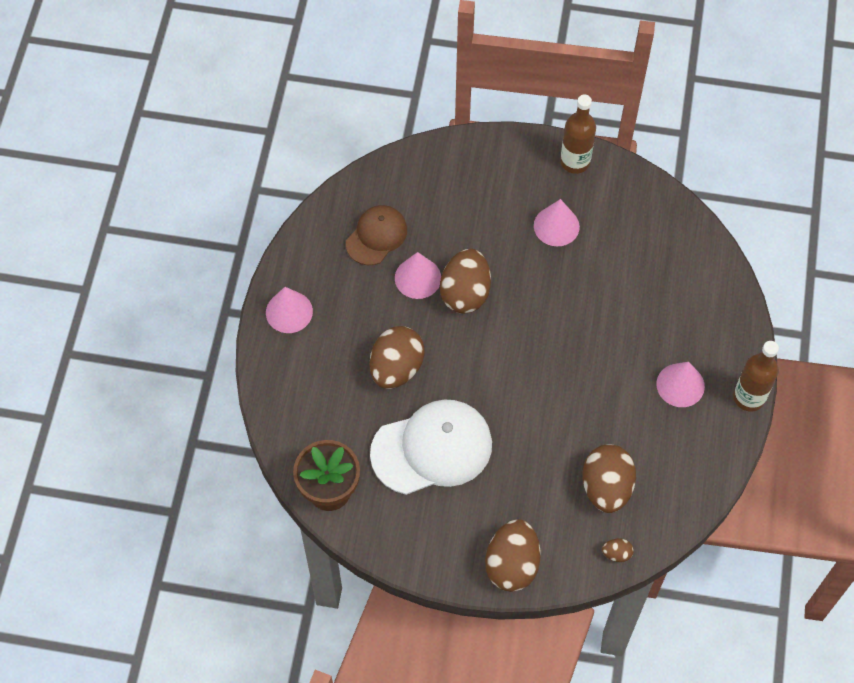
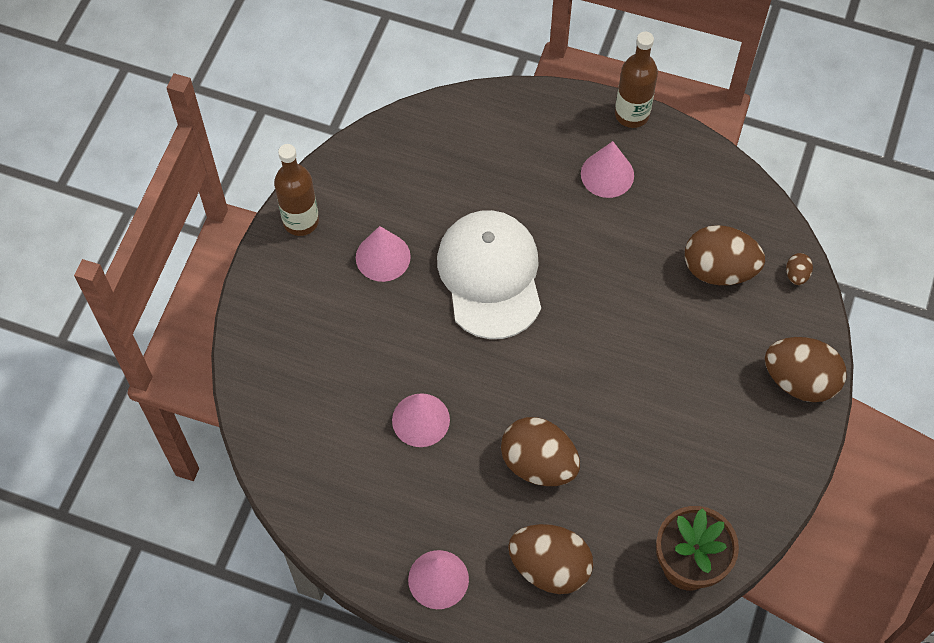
camera: 80 degrees left, 0 degrees up
(376, 236) = (352, 458): brown cap -> none
(432, 448) = (649, 441): white cap -> white cap (490, 275)
(465, 293) = (452, 370): brown egg -> brown egg (549, 567)

